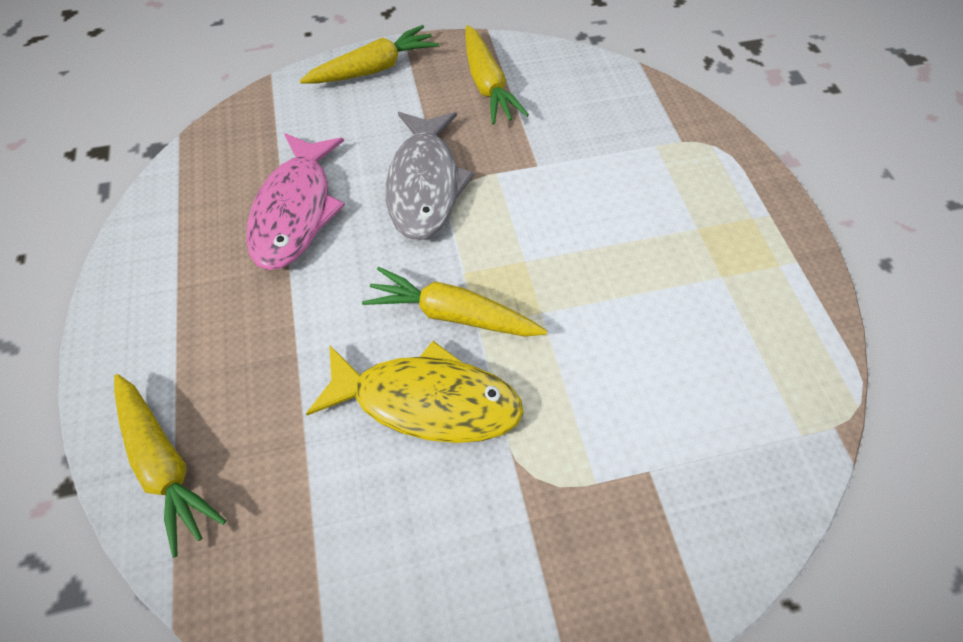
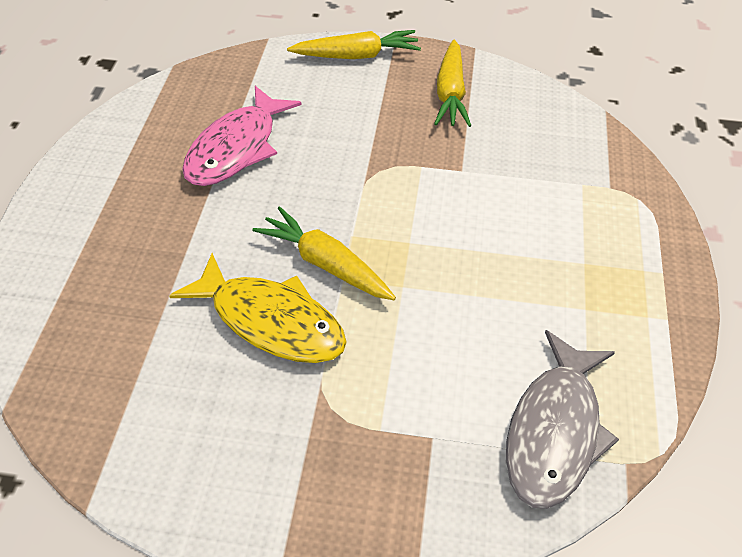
camera: 20 degrees right, 10 degrees down
(165, 464) = (49, 299): yellow carrot -> none
(425, 185) = (353, 158): grey fish -> grey fish (554, 431)

